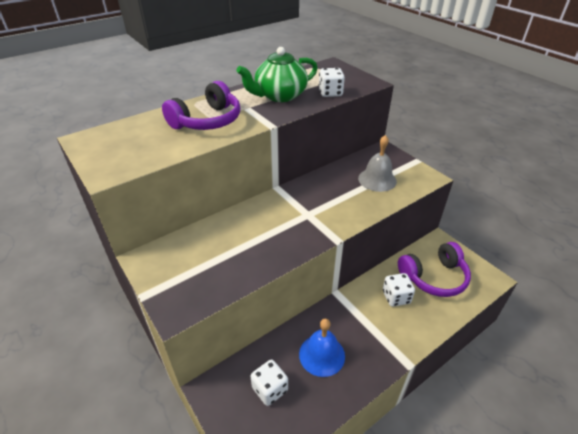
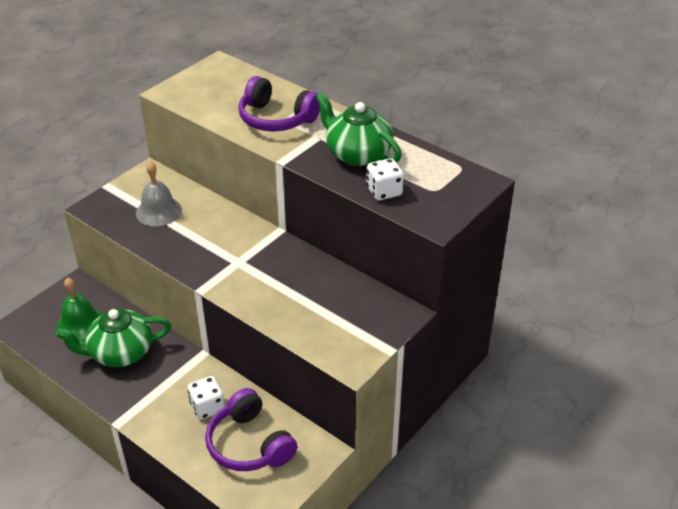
camera: 75 degrees right, 0 degrees up
(270, 389) = (80, 323): white dice -> green bell
(322, 355) = (120, 352): blue bell -> green teapot
(377, 179) = (326, 312): grey bell -> grey bell (158, 211)

